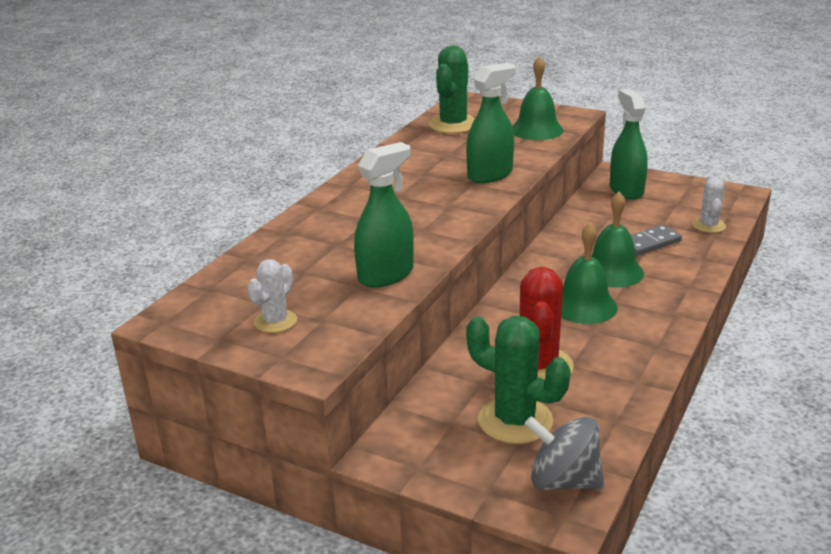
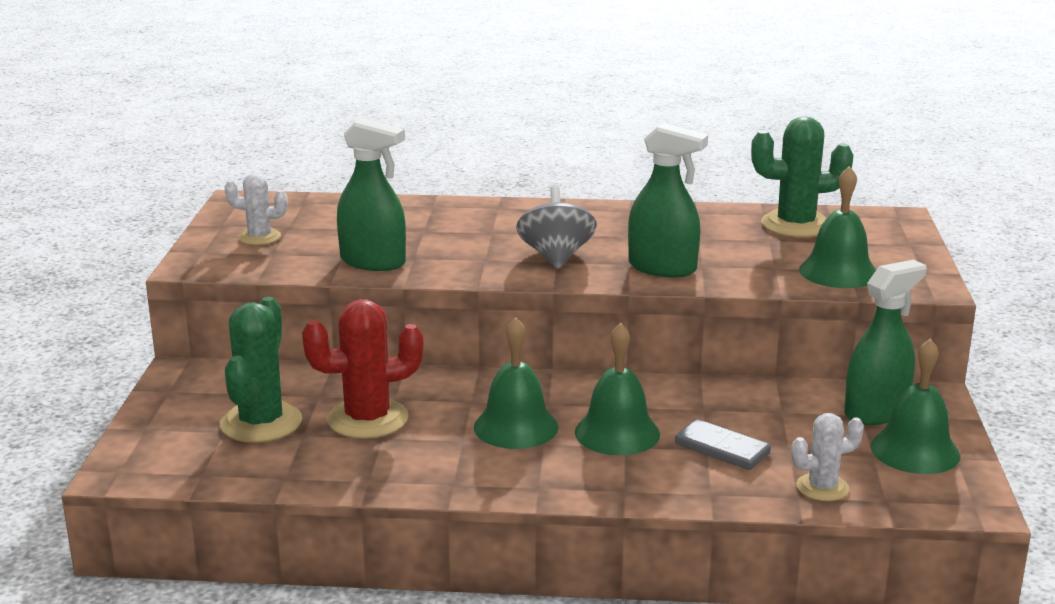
camera: 65 degrees right, 5 degrees down
(563, 481) = (172, 462): grey spinning top -> grey spinning top (556, 257)
(676, 192) = (915, 450): none -> green bell

